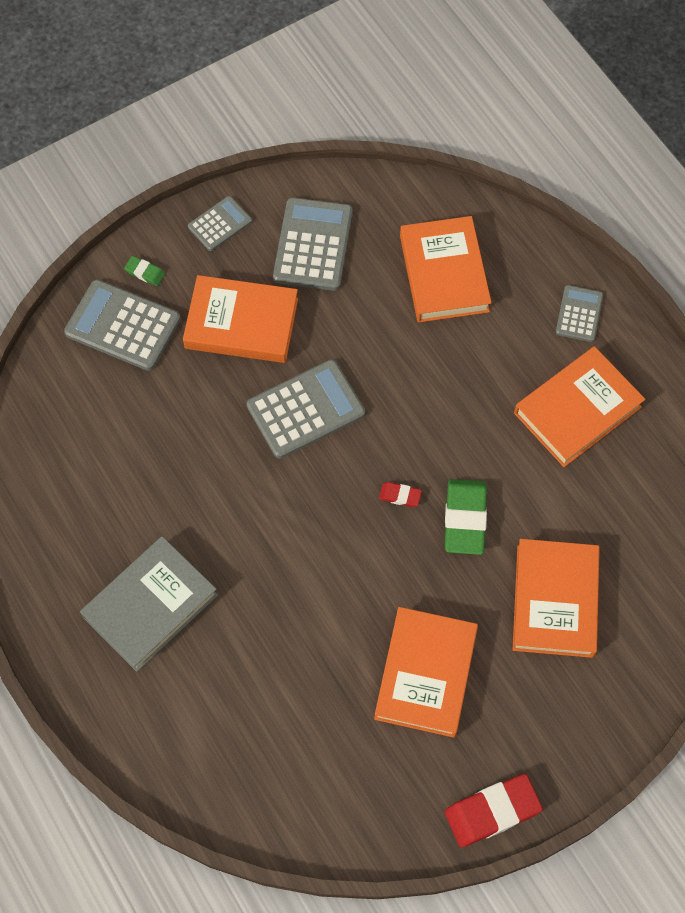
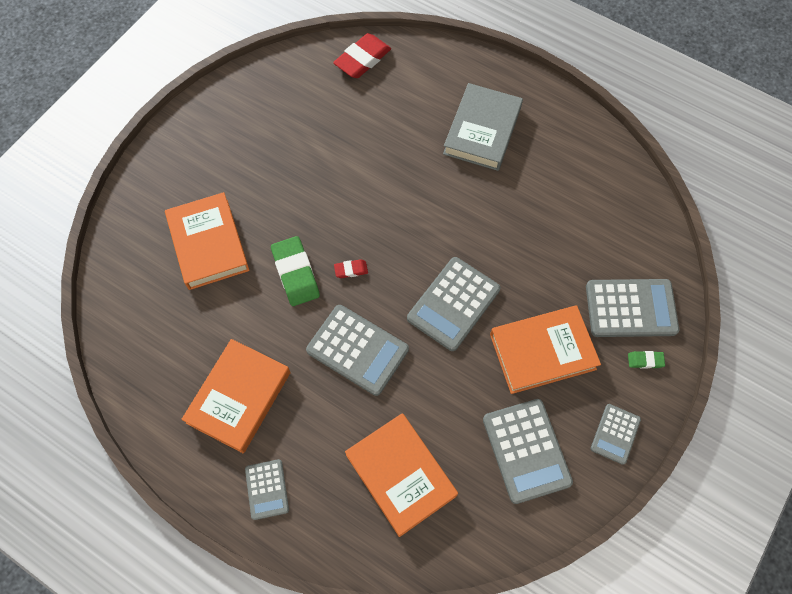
camera: 155 degrees right, 0 degrees up
(425, 674) = (281, 163): orange book -> none
(433, 405) = (357, 350): none -> grey calculator
(492, 811) = (206, 105): red eraser -> red eraser (362, 59)

